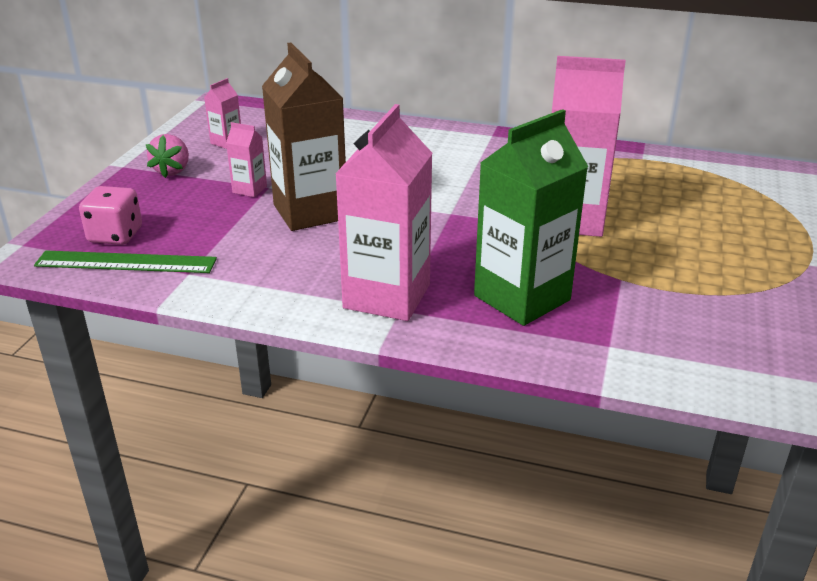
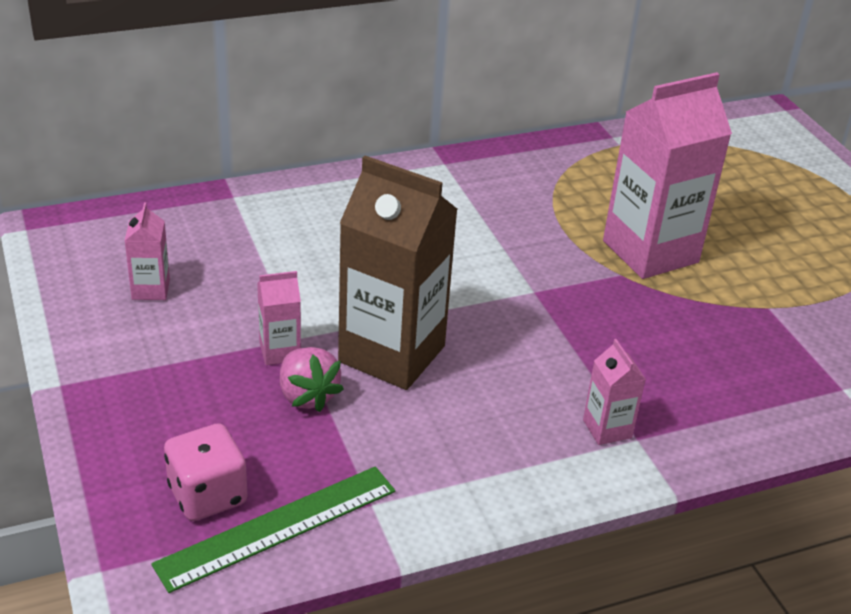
camera: 40 degrees left, 5 degrees up
(172, 171) = (142, 364): pink strawberry -> pink strawberry (307, 395)
(387, 296) = (607, 429): pink carton -> pink carton, size x0.45
(522, 298) = (720, 370): green carton -> none

